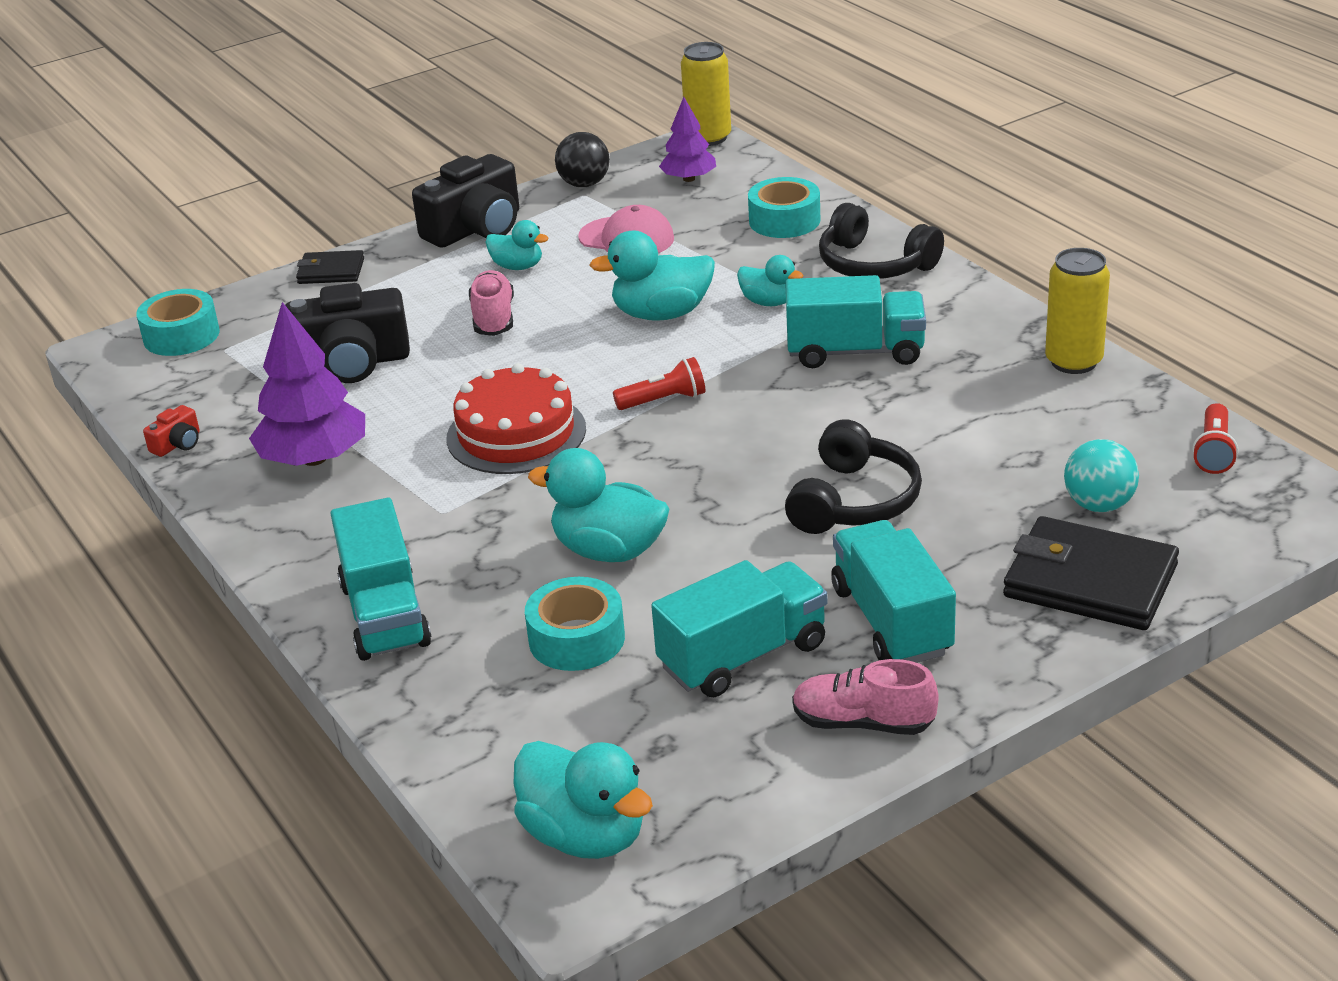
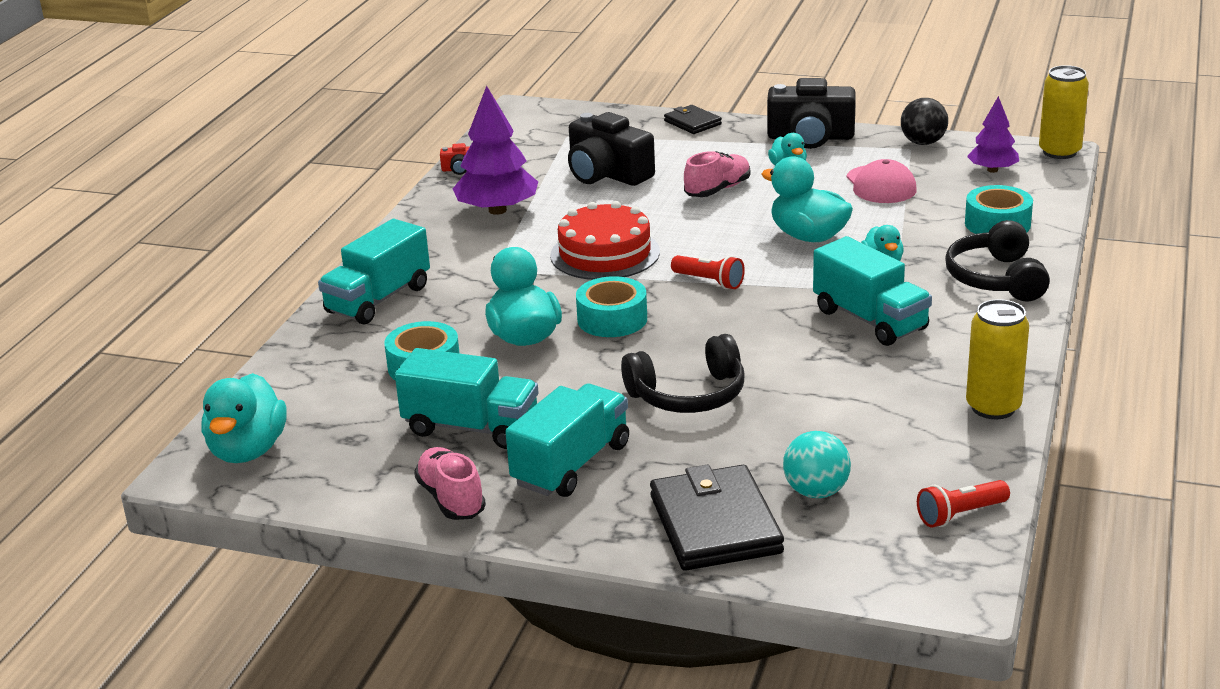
camera: 50 degrees right, 5 degrees down
(181, 336) = (563, 119): turquoise tape -> turquoise tape (612, 319)

